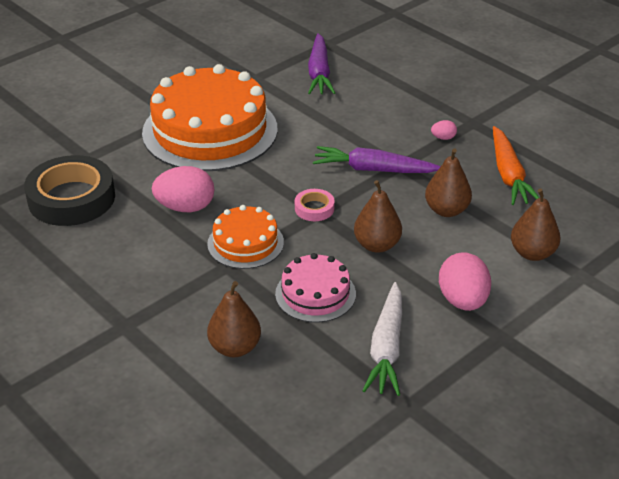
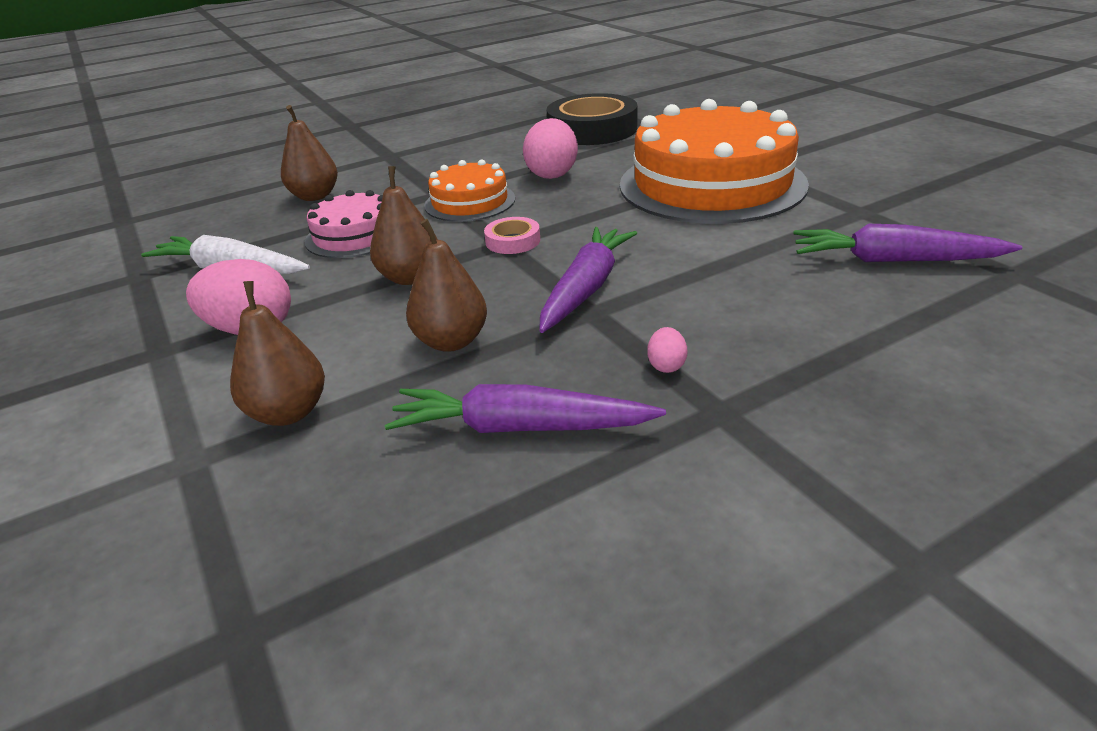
camera: 105 degrees right, 5 degrees down
(508, 175) = (520, 427): orange carrot -> purple carrot

